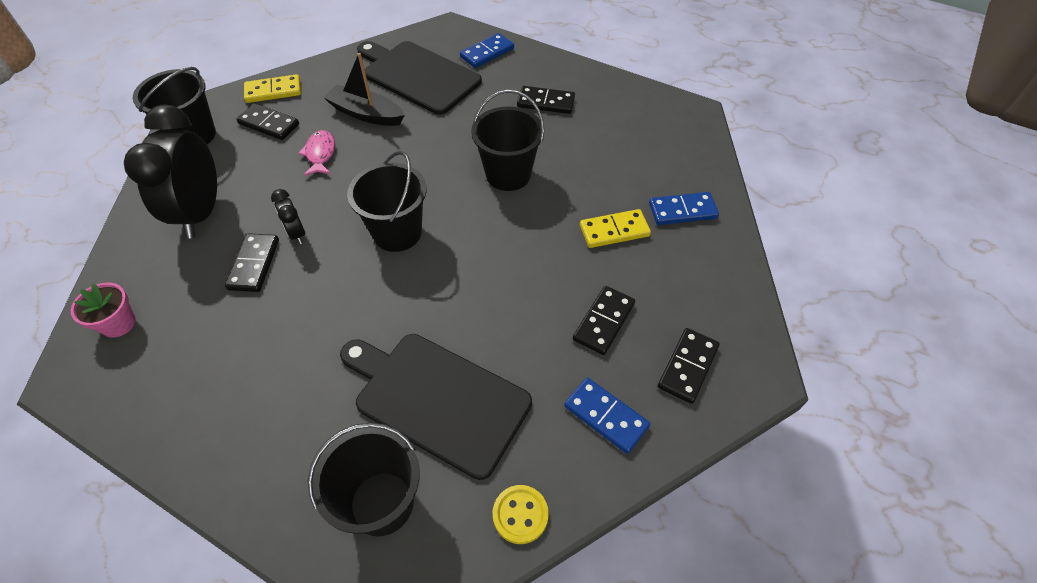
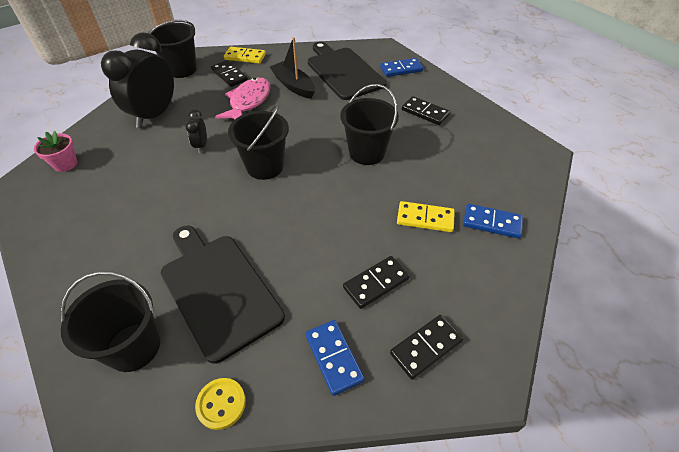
camera: 25 degrees right, 5 degrees down
(254, 264) = (163, 156): black domino -> none
(320, 154) = (248, 102): pink fish -> pink fish, size x1.62

